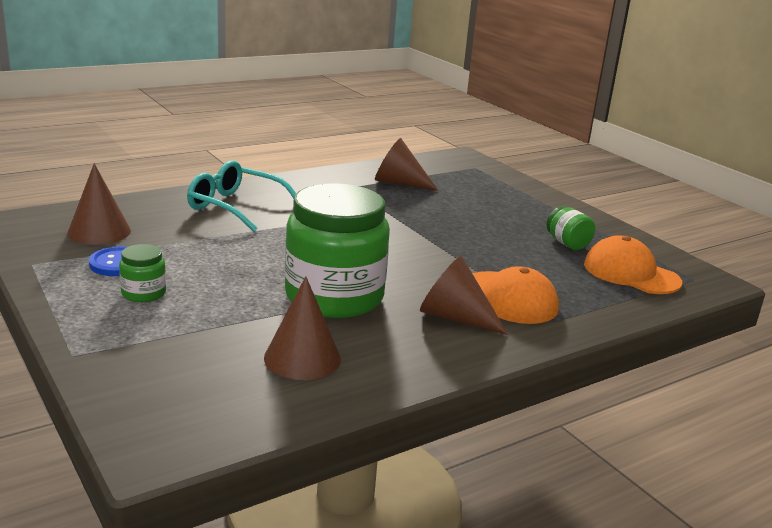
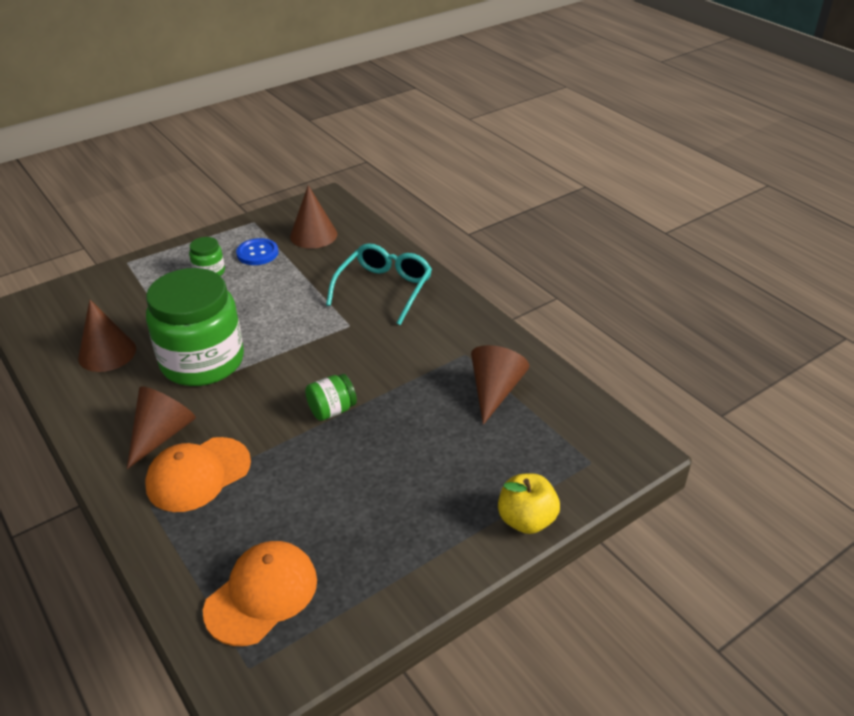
camera: 90 degrees right, 15 degrees up
(532, 189) = (526, 520): none -> yellow apple
(567, 243) = (342, 539): green jar -> green jar (332, 410)

